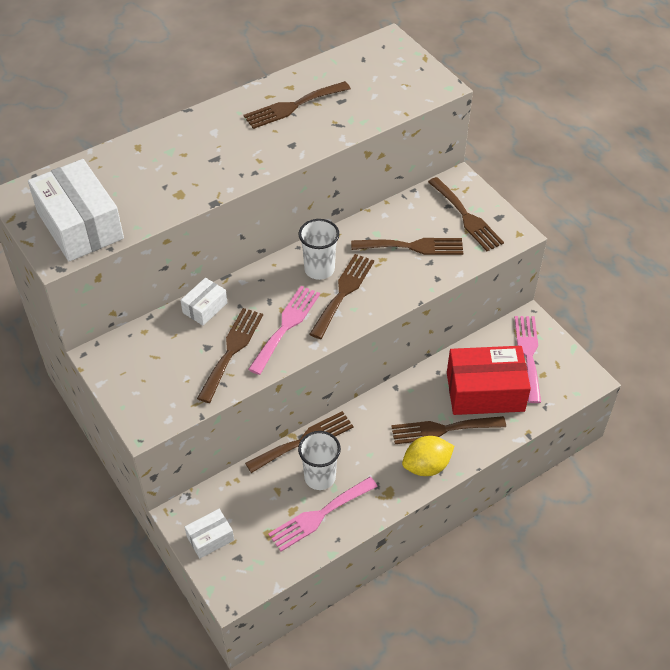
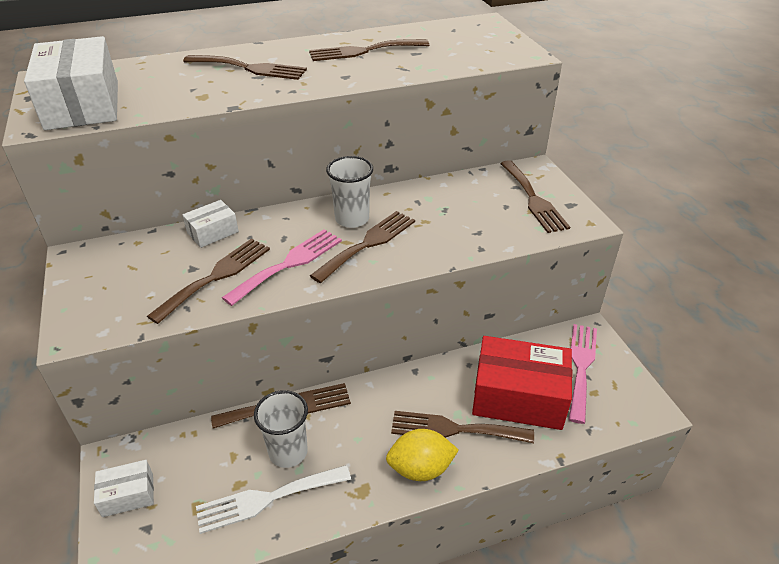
camera: 15 degrees right, 10 degrees down
(319, 515) = (267, 499): pink fork -> white fork
(413, 246) = (463, 215): brown fork -> brown fork (250, 68)

